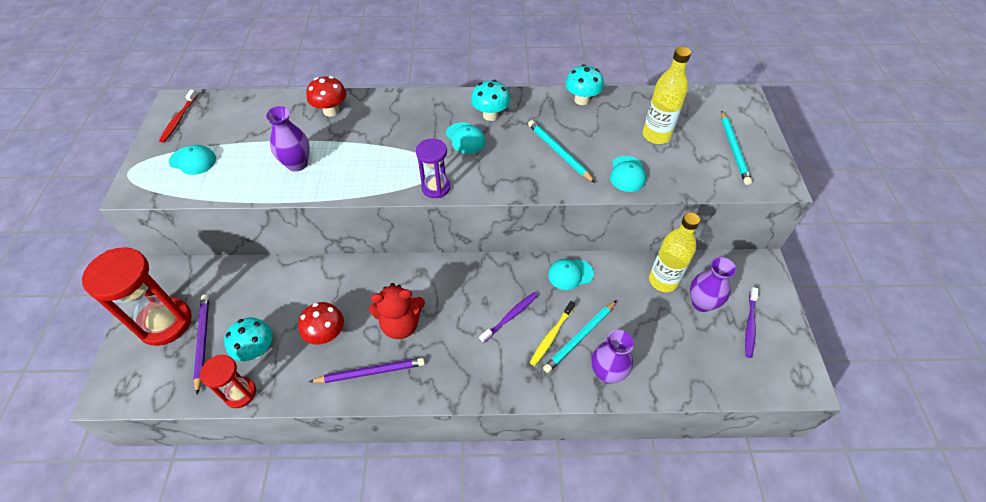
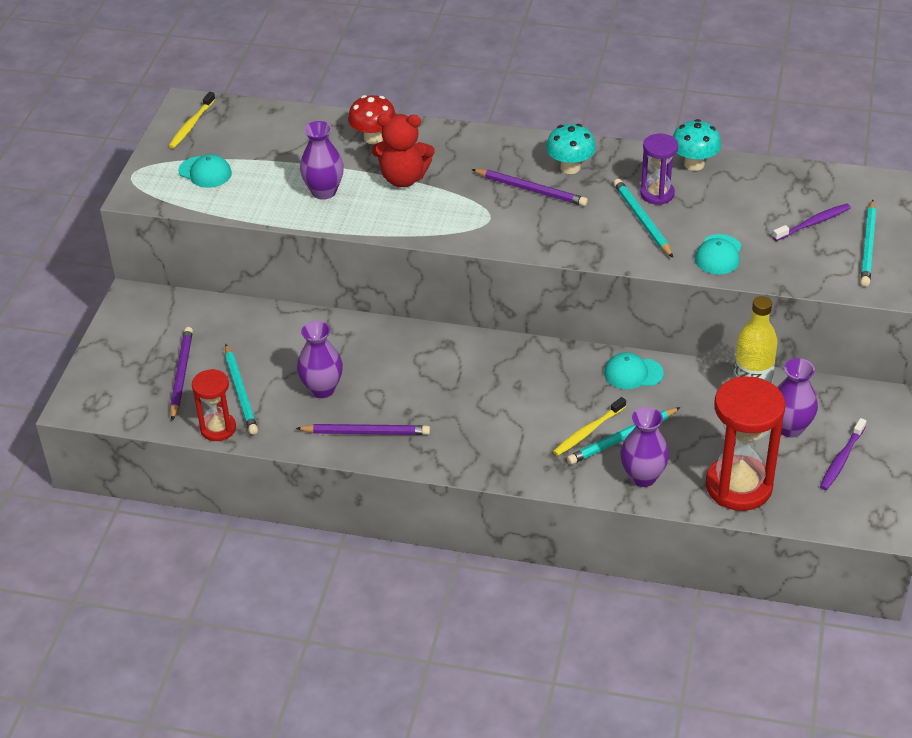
camera: 15 degrees right, 10 degrees down
(165, 323) = (141, 350): red hourglass -> red hourglass (738, 486)
(178, 120) = (191, 125): red toothbrush -> yellow toothbrush
(257, 350) = (241, 392): turquoise mushroom -> turquoise pencil
(326, 334) = (322, 389): red mushroom -> purple vase
(401, 324) = (410, 392): red teddy bear -> red teddy bear (403, 178)
(436, 187) = (481, 238): purple hourglass -> purple hourglass (657, 194)
(465, 138) = (531, 189): turquoise cap -> purple pencil
(510, 316) = (544, 405): purple toothbrush -> purple toothbrush (813, 223)
(656, 135) = (774, 218): yellow bottle -> none

